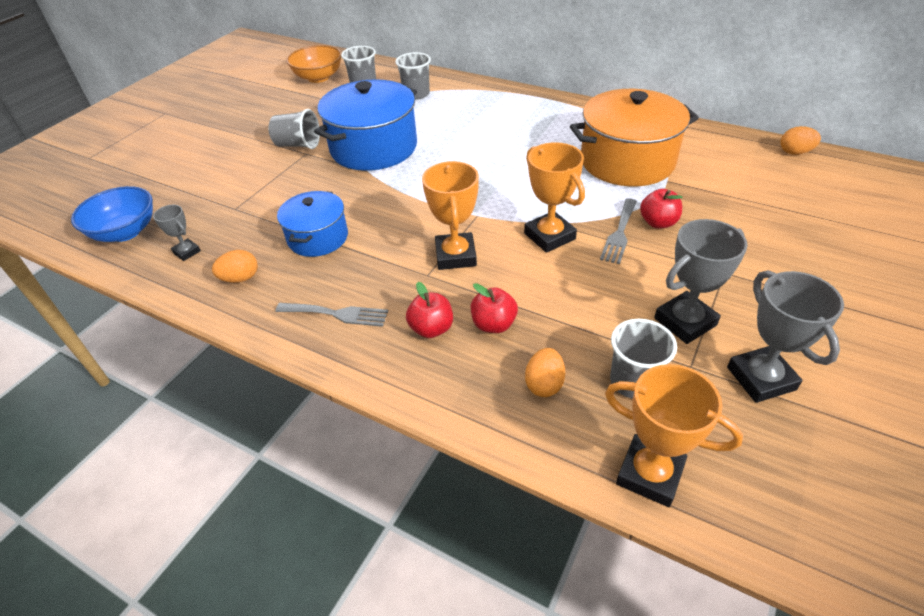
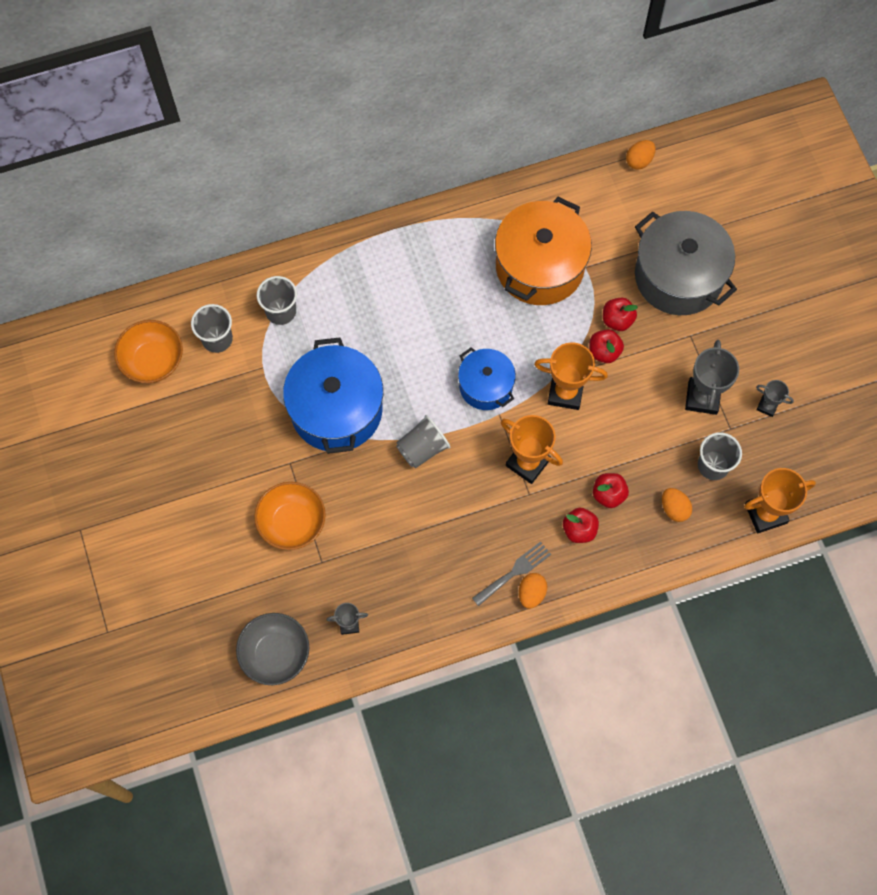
camera: 50 degrees left, 25 degrees up
(125, 232) = (275, 654): blue bowl -> grey bowl
(240, 278) = (418, 607): orange egg -> orange egg (531, 593)
(256, 179) = (292, 523): none -> orange bowl
(298, 145) = (269, 460): grey cup -> grey cup (422, 449)
(318, 238) = (420, 530): blue pot -> blue pot (486, 386)
(619, 233) = (604, 352): grey fork -> red apple
(757, 230) = (678, 276): none -> grey pot
(760, 378) = (767, 406): grey trophy -> grey trophy, size x0.54

